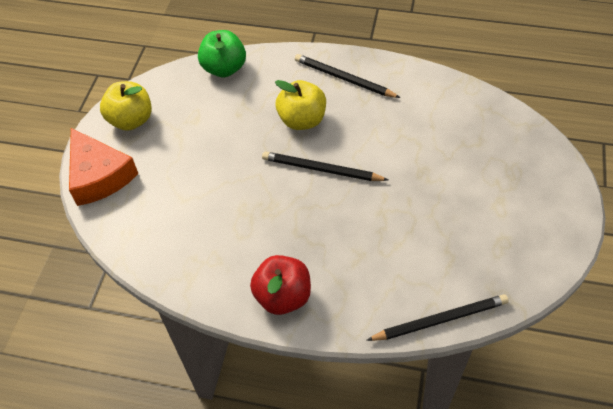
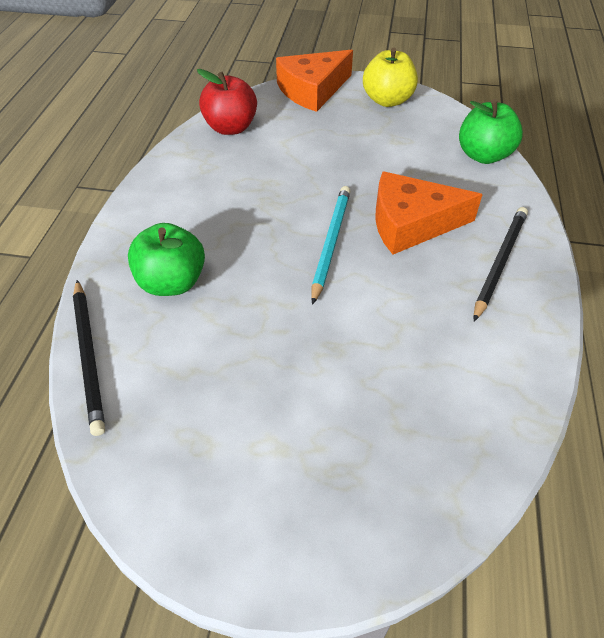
camera: 85 degrees right, 5 degrees down
(283, 296) = (153, 216): red apple -> red apple (230, 128)
(302, 120) = (411, 223): yellow apple -> orange cheese
(321, 169) = (330, 243): black pencil -> turquoise pencil
(364, 272) = (172, 282): none -> green apple

